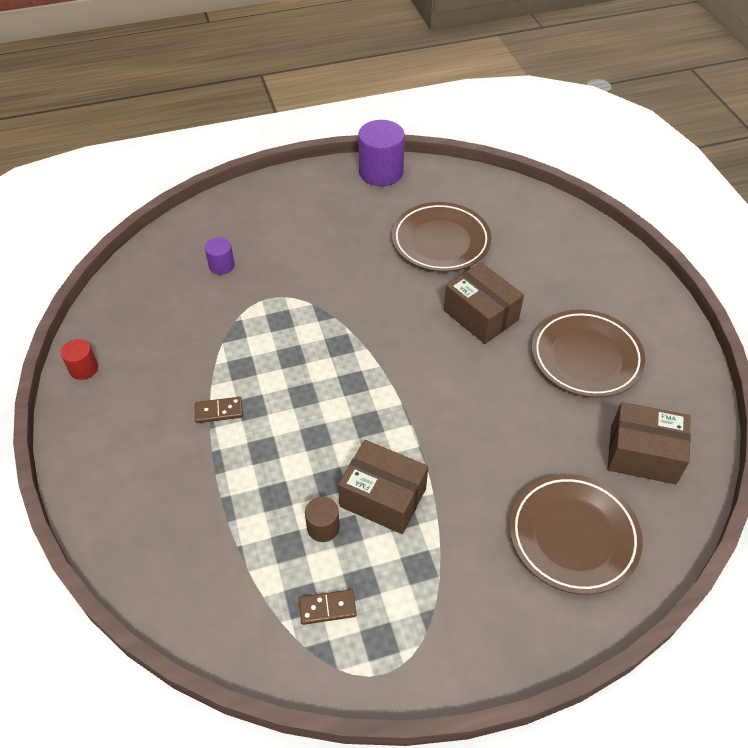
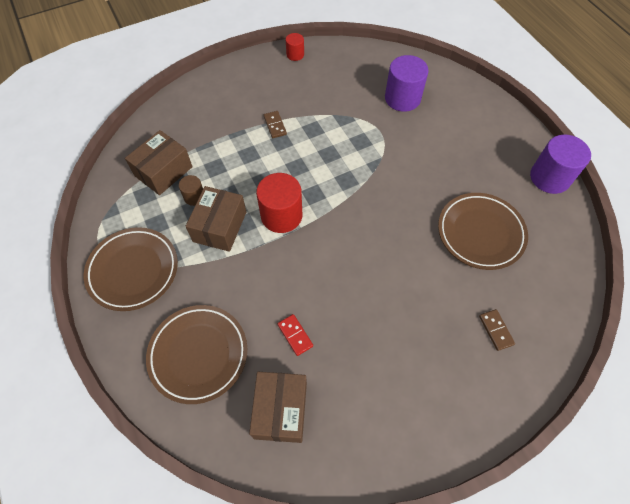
camera: 80 degrees right, 10 degrees up
(221, 265) = (402, 98): purple cylinder -> purple cylinder, size x1.92
(327, 608) = (139, 208): brown domino -> brown domino (495, 330)
(379, 422) = (281, 215): none -> red cylinder
(480, 315) = (403, 272): brown box -> brown box (163, 171)
(552, 429) = (295, 335): none -> red domino
(586, 357) = (377, 361): brown plate -> brown plate (133, 270)

